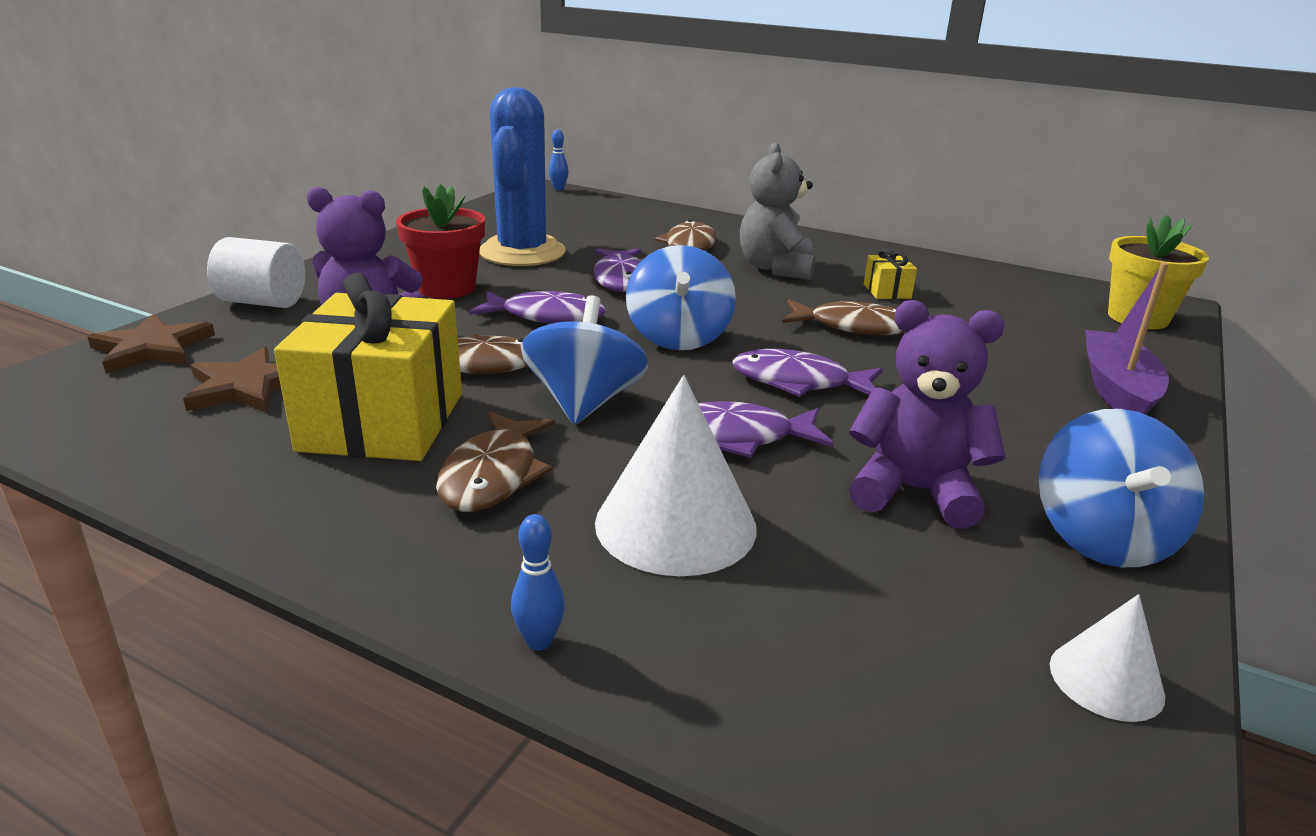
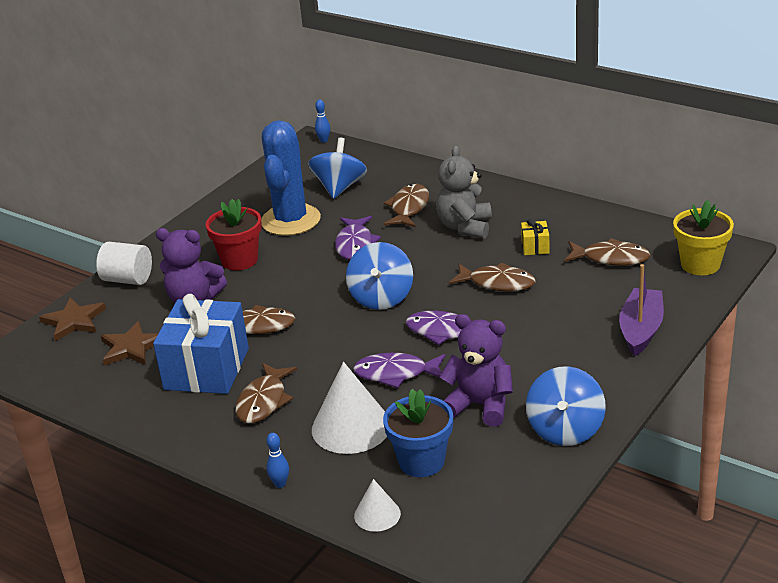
camera: 10 degrees right, 5 degrees up
(383, 421) = (206, 369): yellow gift -> blue gift
(546, 316) = (301, 283): purple fish -> none
(584, 403) = (316, 352): blue spinning top -> blue spinning top (339, 188)
(845, 595) = (421, 461): none -> blue flower pot
(1004, 307) = (611, 258): none -> brown fish
(1106, 679) = (521, 498): white cone -> white cone (377, 514)

